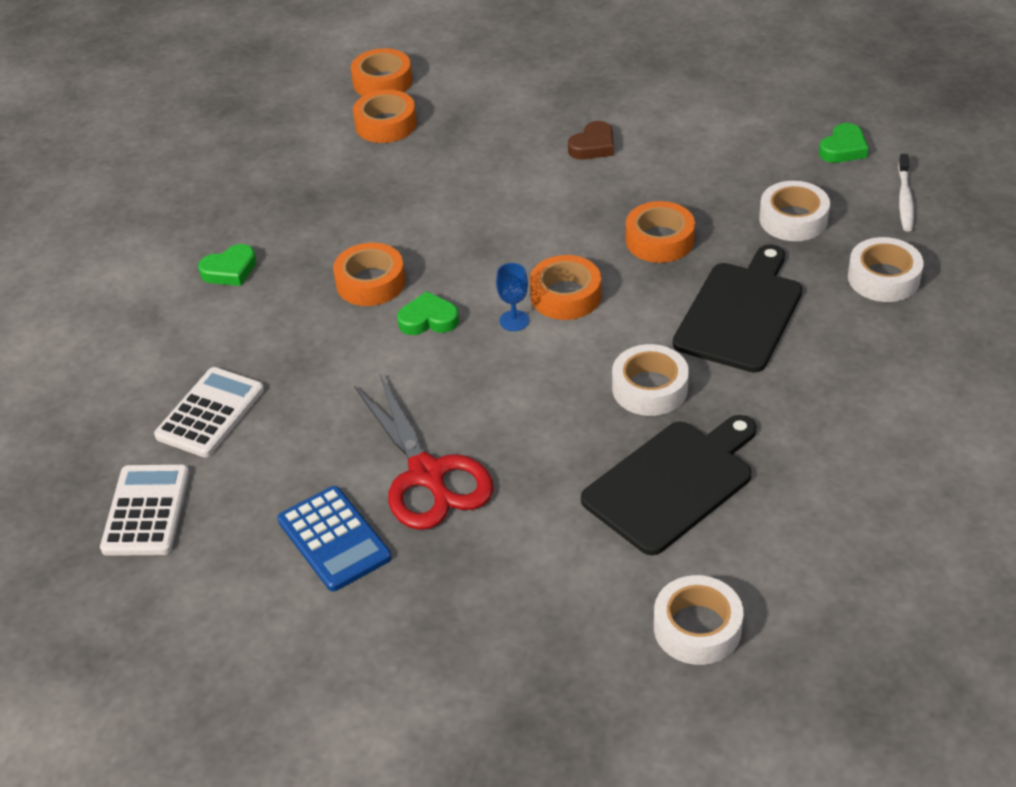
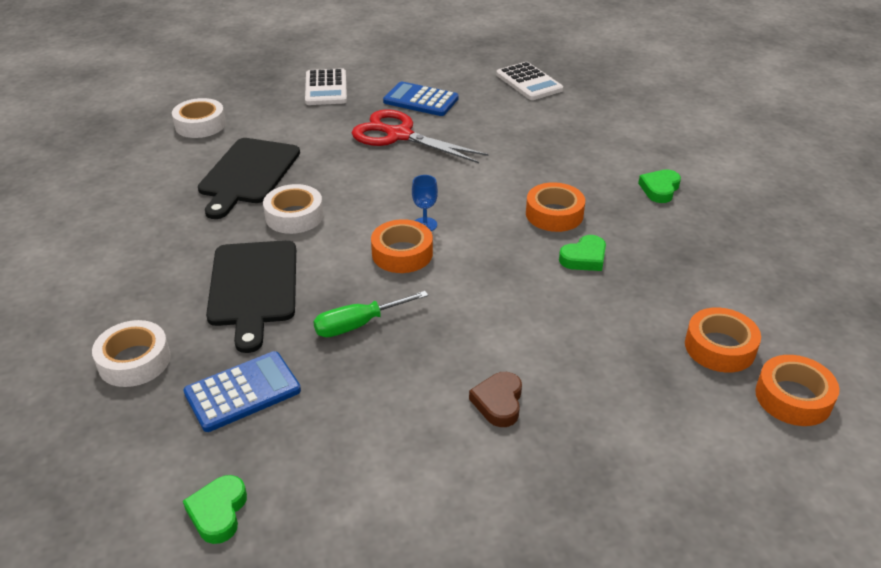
camera: 145 degrees right, 5 degrees down
(210, 413) = (555, 122): white calculator -> white calculator (326, 88)
(428, 319) = (486, 206): green heart -> green heart (584, 258)
(659, 240) = (359, 324): orange tape -> green screwdriver
(793, 219) = (242, 392): white tape -> blue calculator
(904, 199) = (127, 463): white toothbrush -> none

